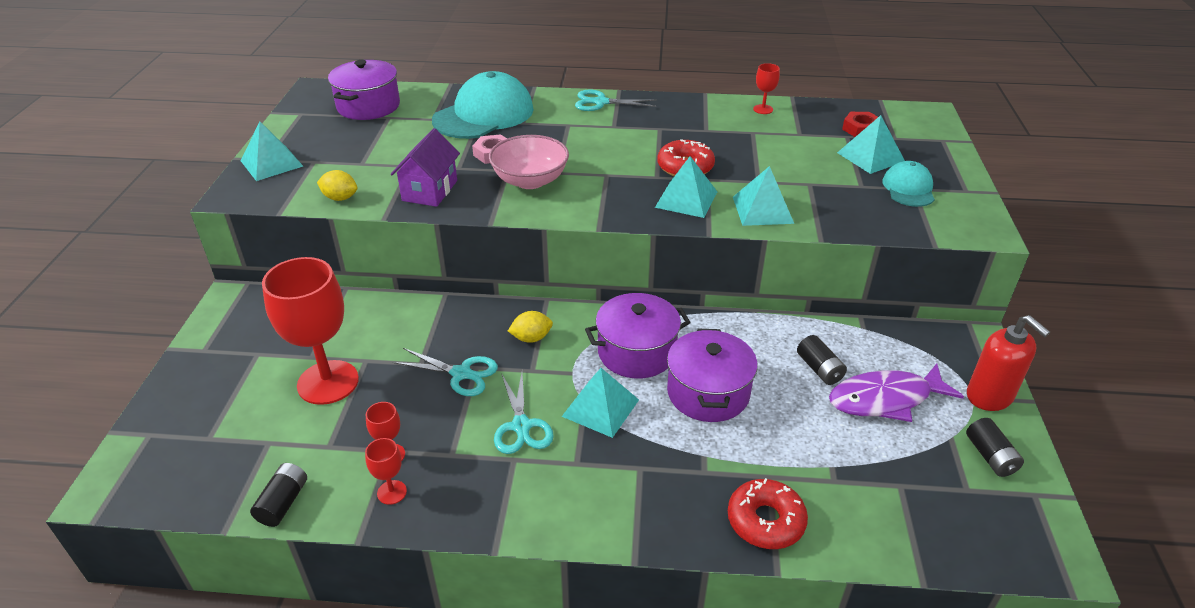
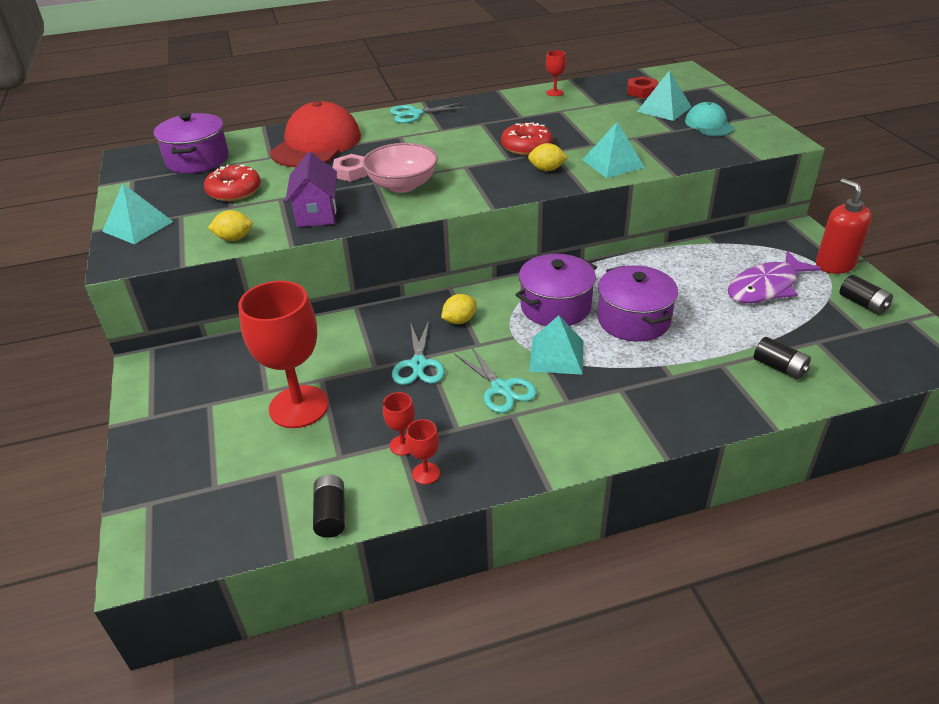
camera: 20 degrees left, 0 degrees up
(461, 374) = (418, 365): turquoise scissors -> turquoise scissors turned 90 degrees clockwise
(484, 115) = (316, 144): turquoise cap -> red cap
(686, 199) = (547, 169): turquoise pyramid -> yellow lemon
(765, 521) = (741, 396): red donut -> red donut (234, 191)
(819, 369) = (704, 280): black battery -> black battery (779, 367)
(989, 396) = (834, 264): red soap dispenser -> red soap dispenser turned 150 degrees counterclockwise

